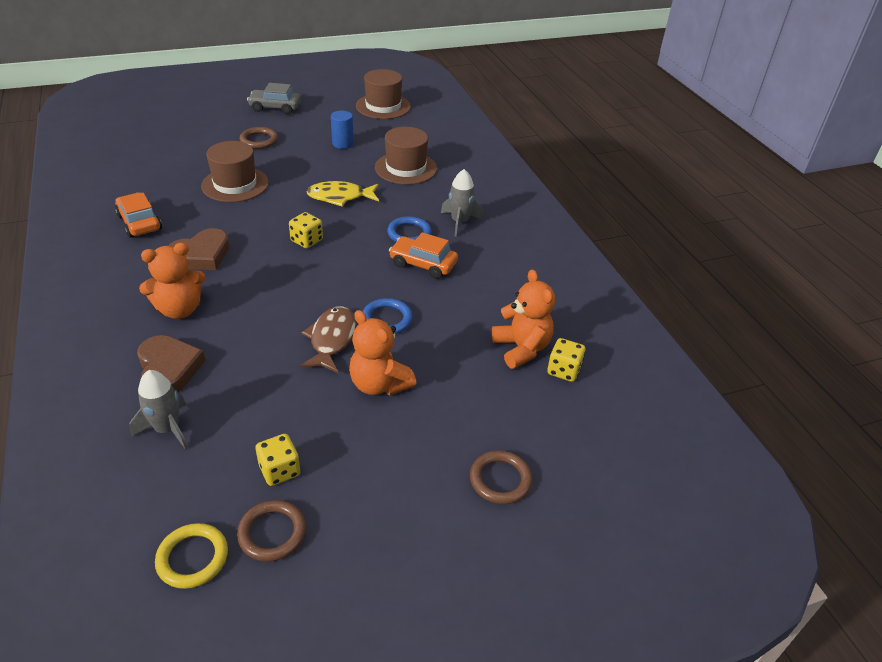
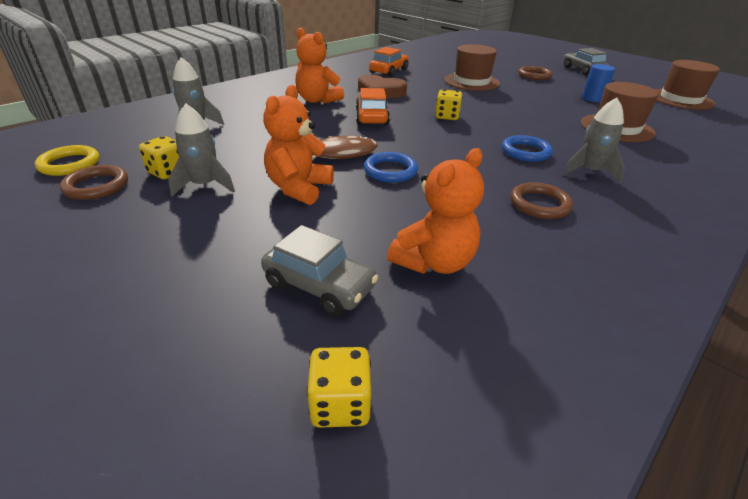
camera: 65 degrees right, 5 degrees down
(169, 369) = (255, 112): brown heart -> none
(330, 446) = (205, 185): none -> grey rocket
(340, 197) = (522, 114): yellow fish -> none
(423, 264) = (492, 169): orange car -> orange car (372, 117)
(500, 480) = (194, 299): brown ring -> brown ring (539, 204)
(518, 411) = (319, 285): none -> grey car
(563, 370) = (428, 309): yellow dice -> yellow dice (340, 404)

